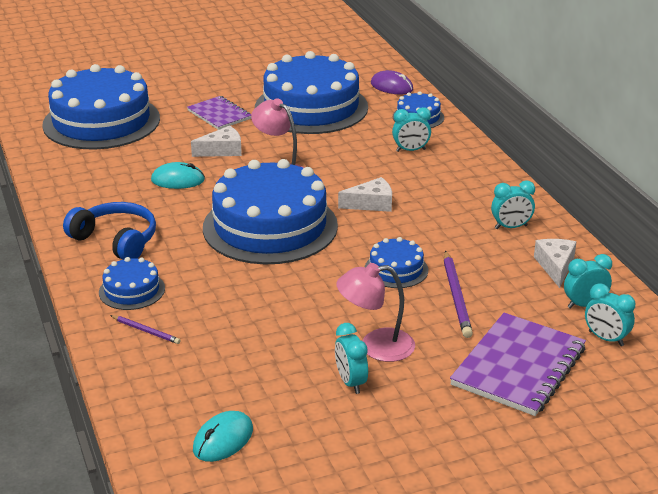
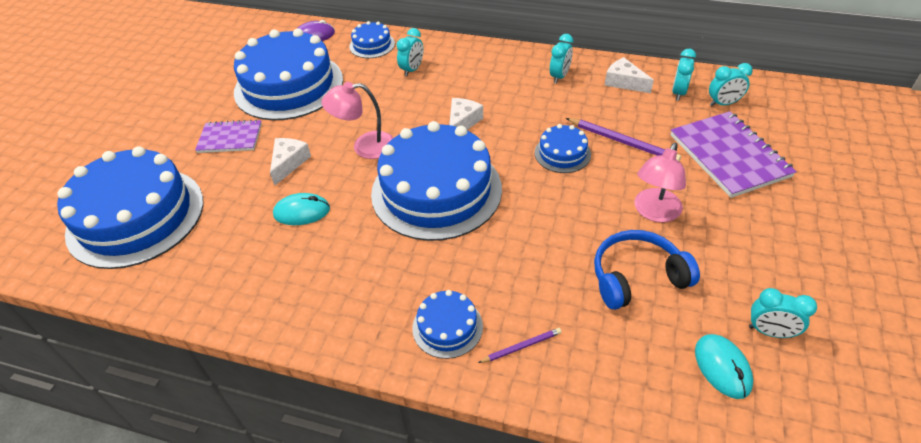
camera: 50 degrees left, 15 degrees up
(116, 240) = (353, 300): blue headphones -> blue headphones (637, 277)
(178, 180) = (302, 212): turquoise mouse -> turquoise mouse turned 45 degrees clockwise
(350, 382) = (692, 249): turquoise clock -> turquoise clock (770, 332)

